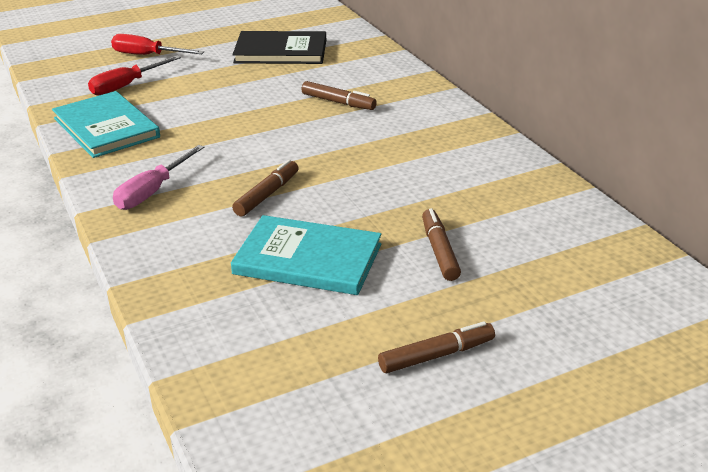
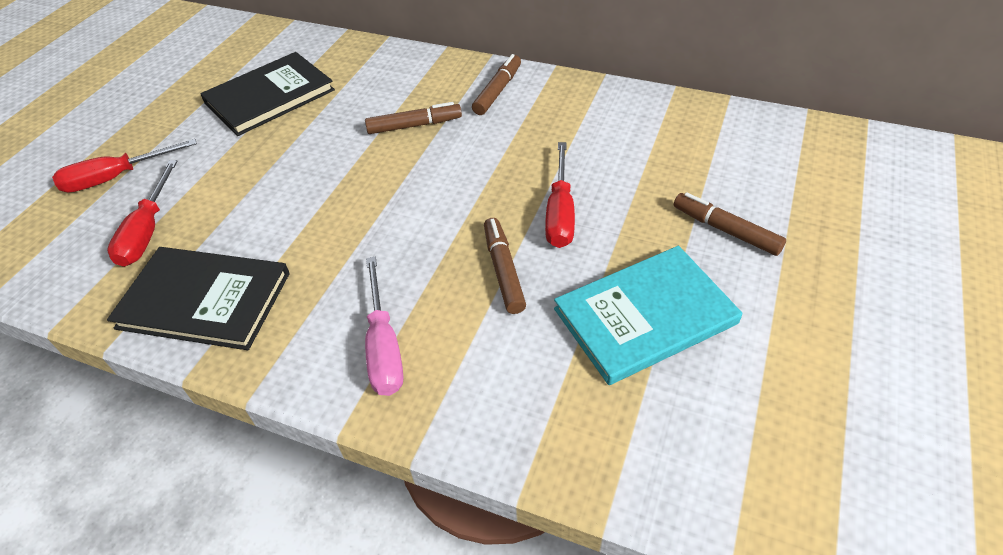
camera: 40 degrees left, 15 degrees up
(106, 127) = (204, 300): turquoise book -> black book
(348, 187) = (560, 213): none -> red screwdriver
(436, 355) = (876, 336): brown marker -> brown marker (497, 91)

